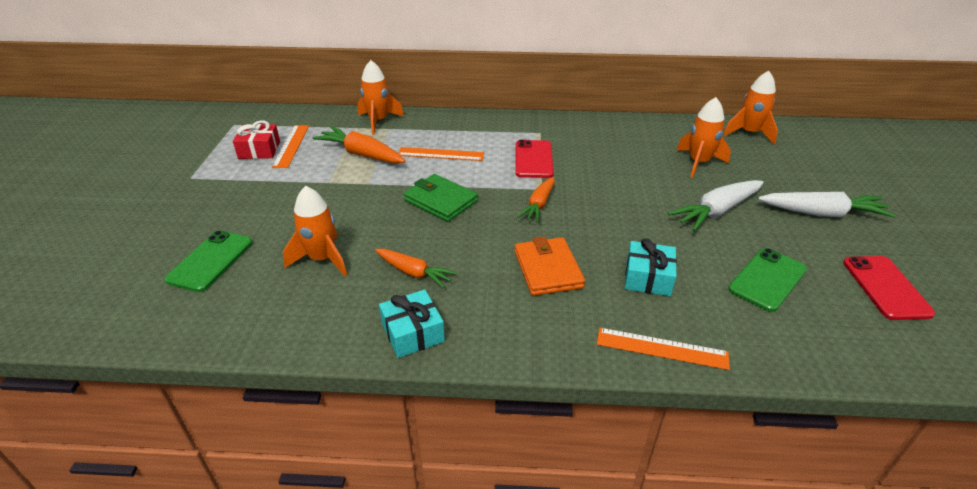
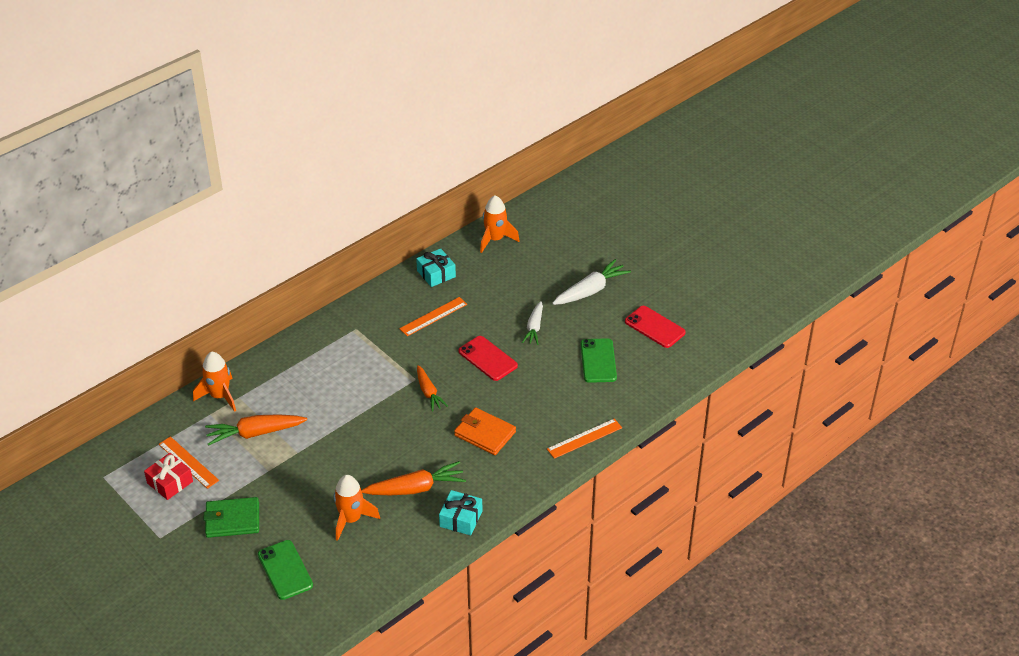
camera: 45 degrees left, 5 degrees up
(414, 273) = (416, 488): orange carrot -> orange carrot, size x1.52
(441, 154) = (312, 395): orange ruler -> orange ruler (433, 316)
(441, 201) = (365, 432): green wallet -> green wallet (232, 520)
(533, 159) = (381, 357): red phone -> red phone (488, 358)
(648, 278) = (540, 402): turquoise gift -> turquoise gift (436, 274)
(698, 163) = (488, 291): orange rocket -> none
(716, 211) = (534, 327): white carrot -> white carrot, size x0.66

